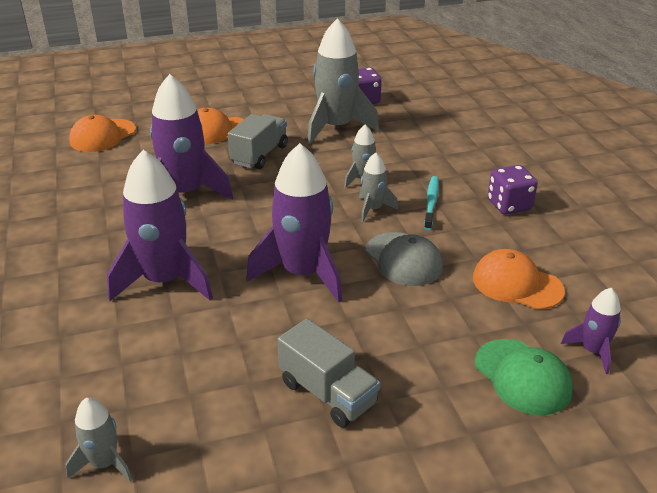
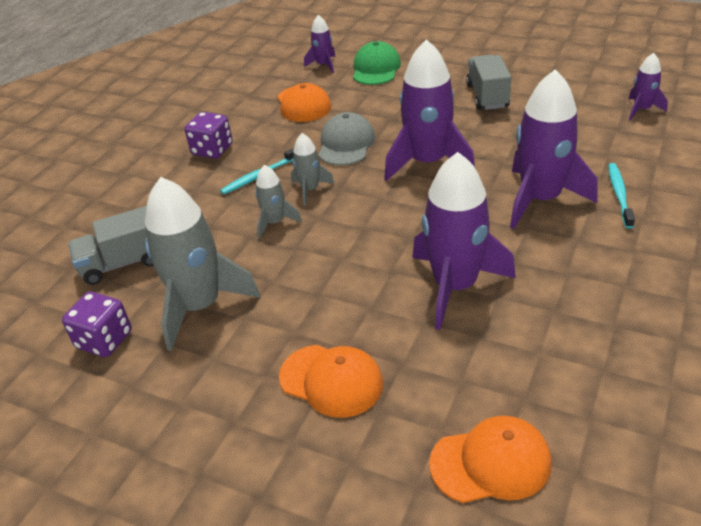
camera: 135 degrees left, 5 degrees up
(89, 316) = (619, 194): none -> turquoise toothbrush
(104, 463) = (641, 110): grey rocket -> purple rocket
(259, 155) = (327, 305): grey truck -> grey truck (122, 263)

